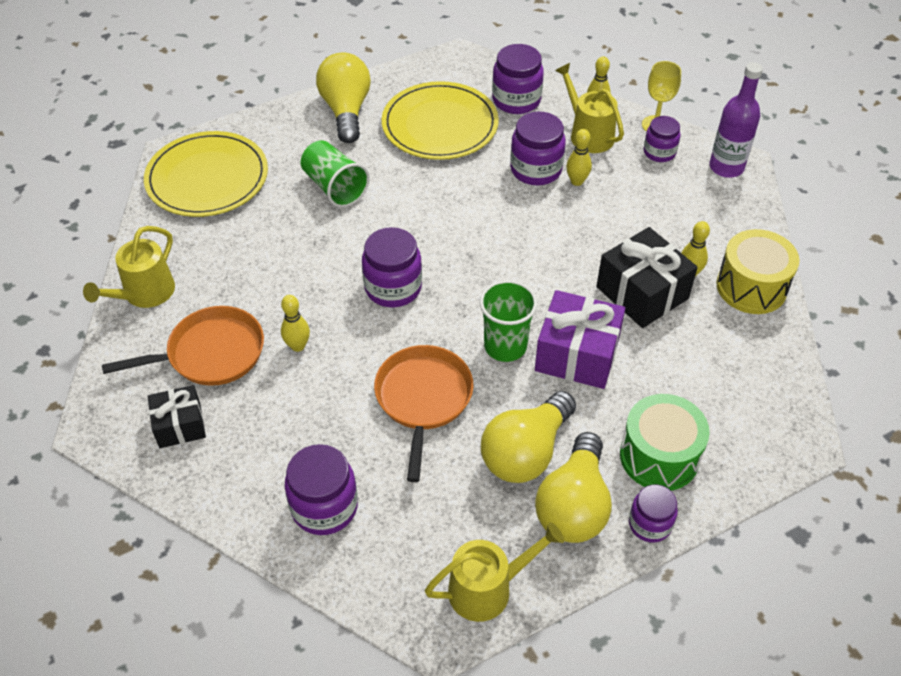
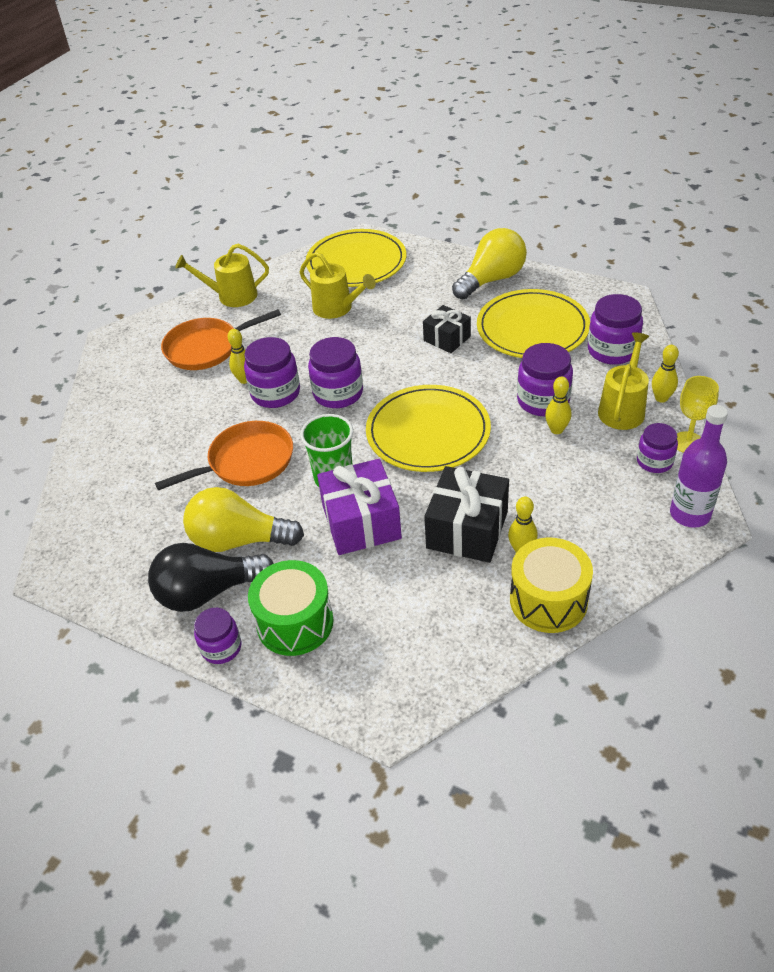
camera: 60 degrees right, 5 degrees down
(180, 425) = (139, 368): black gift -> black gift (447, 338)
(210, 353) = (206, 348): orange pan -> orange pan turned 120 degrees clockwise
(324, 507) = (119, 464): purple jar -> purple jar (275, 393)
(335, 187) = (407, 316): green cup -> none
(487, 589) = (102, 579): yellow watering can -> yellow watering can (337, 308)
(505, 256) = (428, 432): none -> yellow plate
(573, 505) = (208, 592): yellow light bulb -> black light bulb

